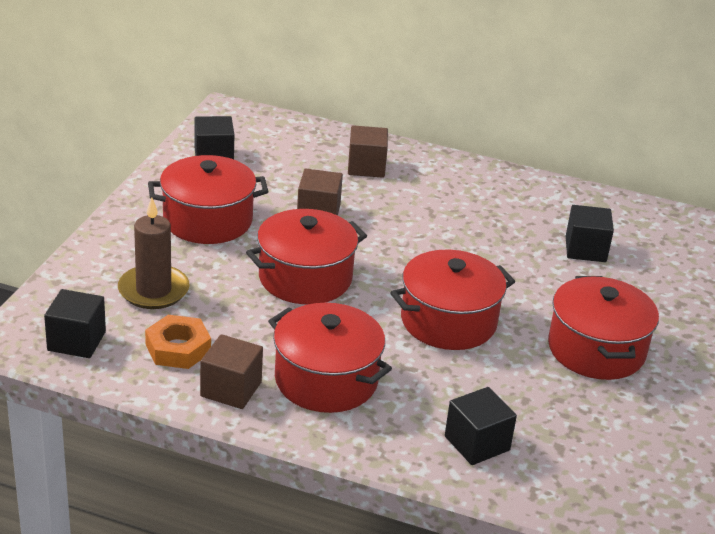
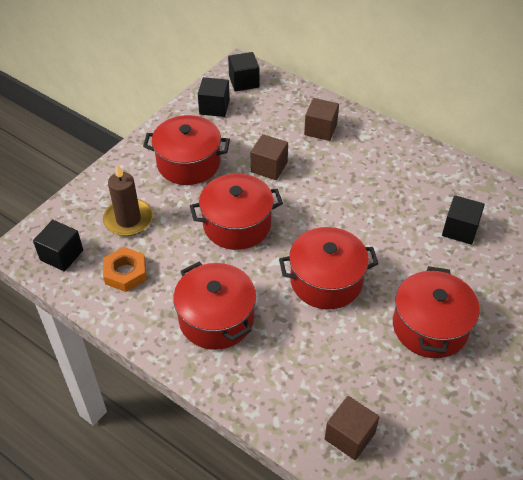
camera: 20 degrees right, 15 degrees up
(231, 389) = (147, 315): brown cube -> brown cube (349, 436)
(477, 443) = (303, 397): black cube -> black cube (244, 82)

